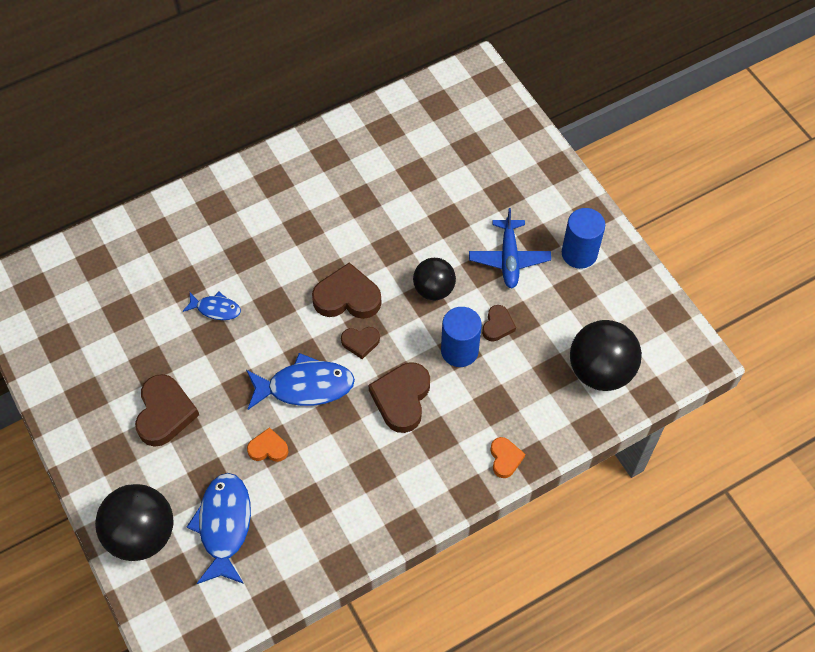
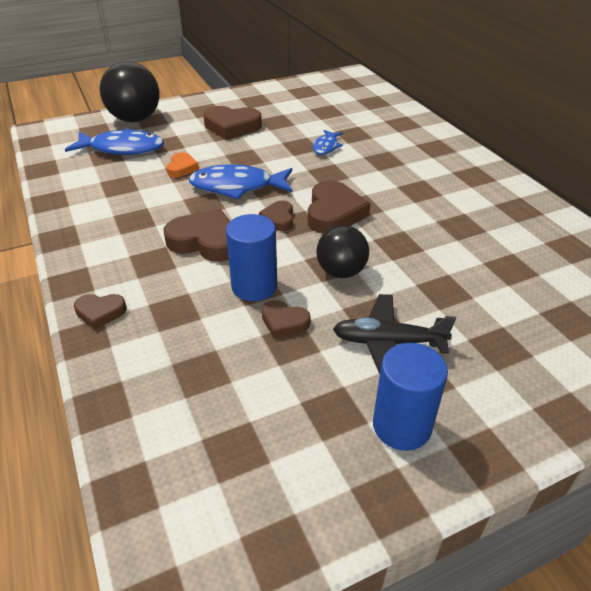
camera: 95 degrees right, 20 degrees down
(305, 386) = (237, 187): blue fish -> blue fish turned 90 degrees clockwise
(505, 458) = (100, 312): orange heart -> brown heart
(509, 258) = (388, 342): blue plane -> black plane
(600, 370) = (190, 426): black ball -> none

